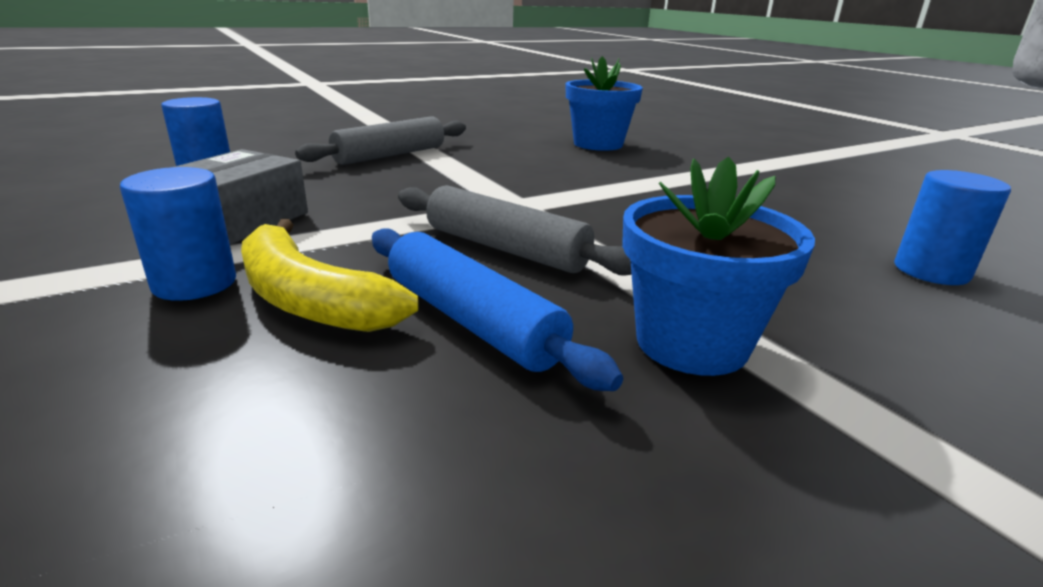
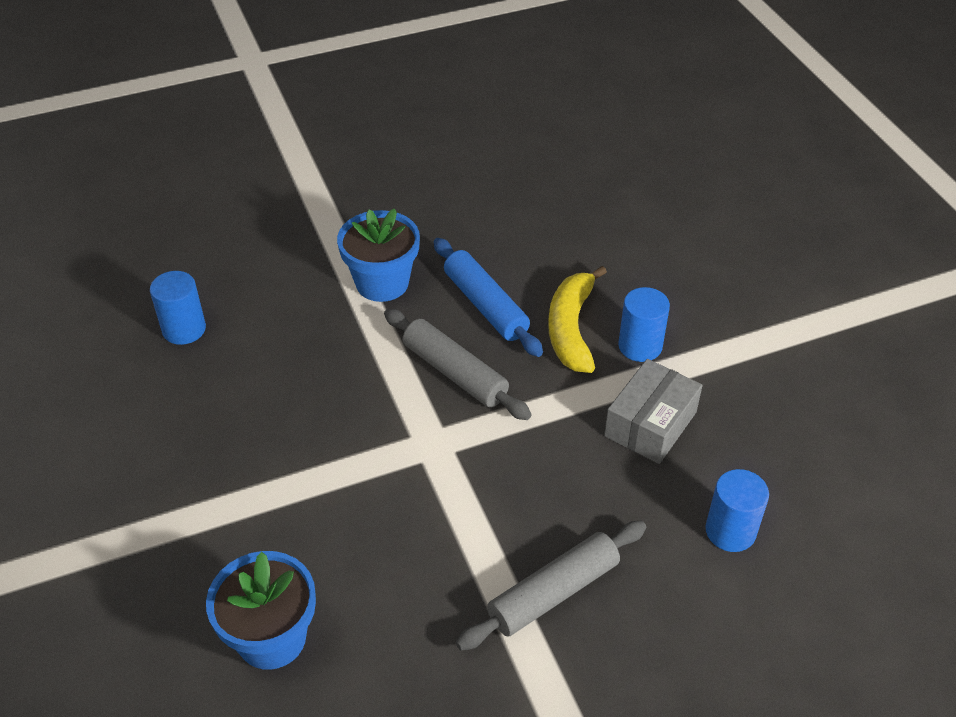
camera: 170 degrees left, 20 degrees up
(309, 299) = (571, 328): yellow banana -> yellow banana turned 135 degrees counterclockwise

